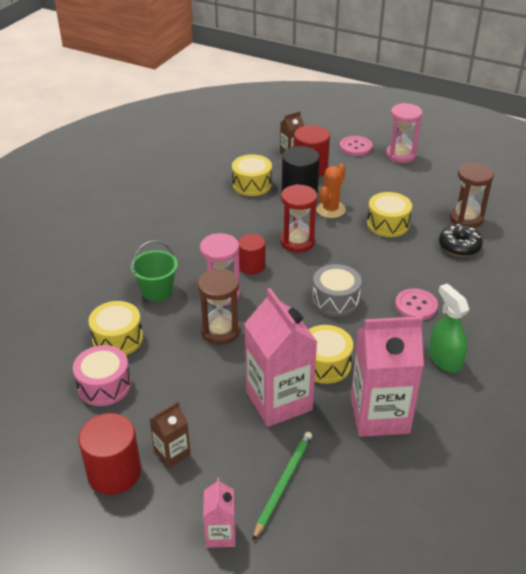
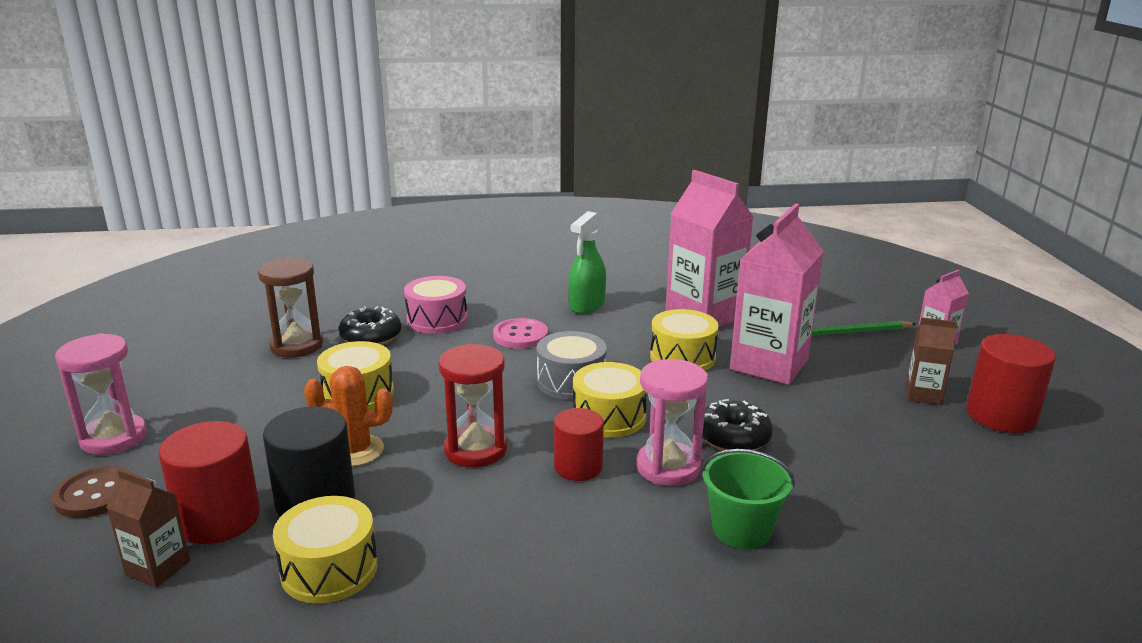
camera: 125 degrees left, 15 degrees down
(104, 385) = (943, 481): pink drum -> pink drum (437, 320)
(117, 339) = (872, 513): yellow drum -> yellow drum (609, 417)
(220, 331) = (733, 438): brown hourglass -> black donut
(355, 147) = (95, 494): pink button -> brown button

